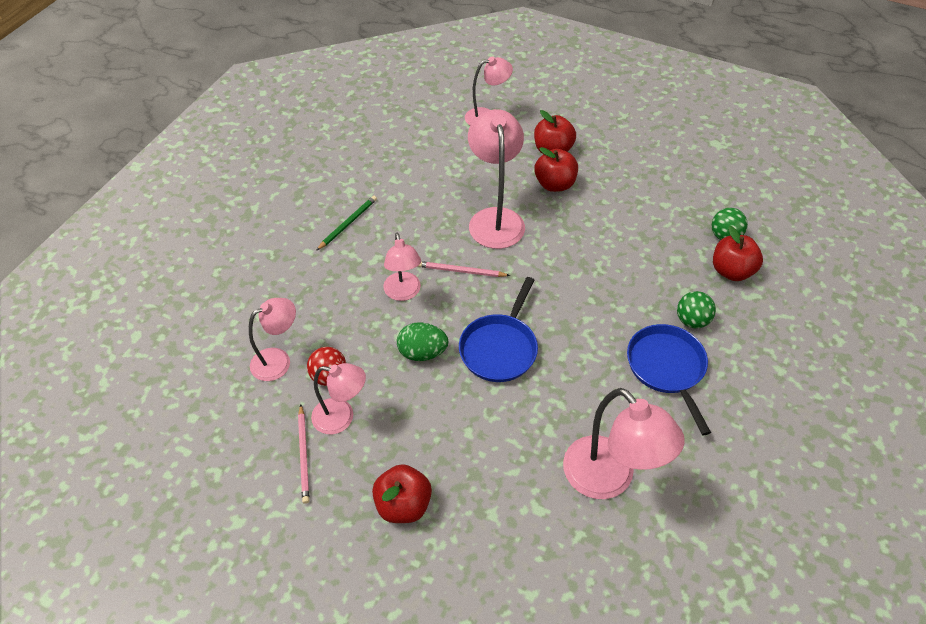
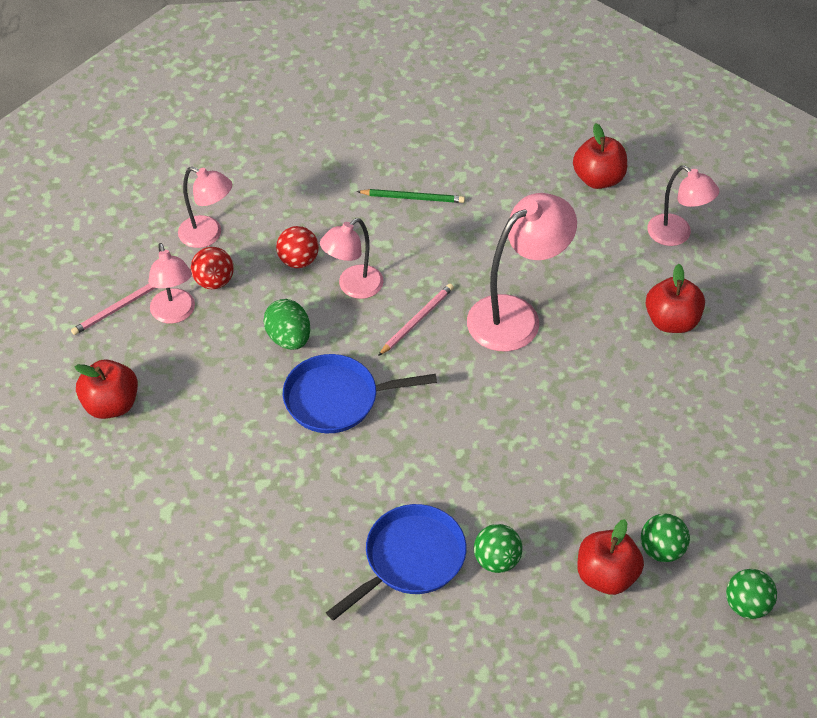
camera: 60 degrees right, 0 degrees up
(352, 314) = (298, 260): none -> red ball
(461, 271) = (417, 320): pink pencil -> pink pencil turned 60 degrees clockwise
(554, 184) = (614, 346): red apple -> red apple (598, 179)
(608, 479) = (233, 557): pink lamp -> none
(783, 218) = (747, 605): none -> green ball

